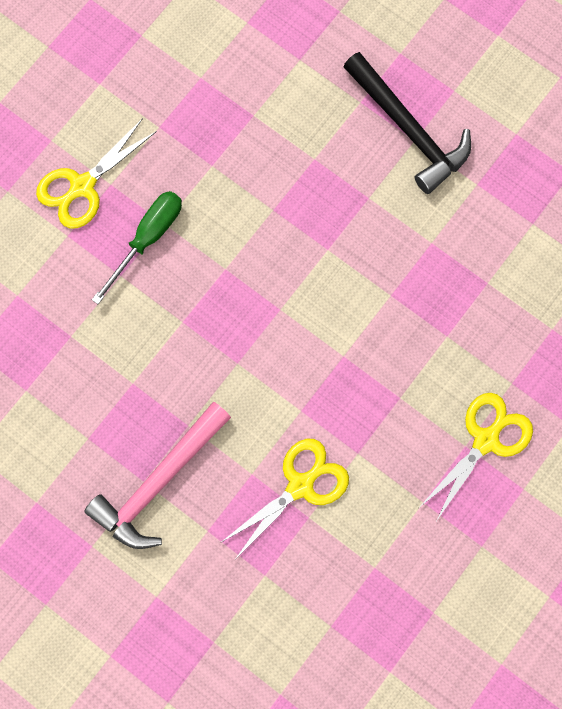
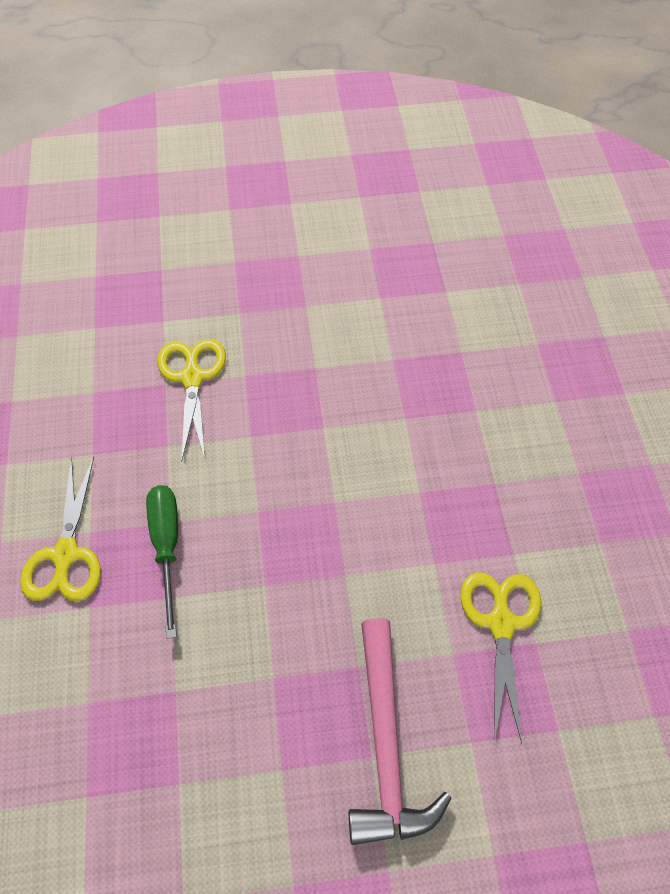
camera: 45 degrees left, 15 degrees down
(409, 130) = (294, 302): black hammer -> none
(486, 440) = (587, 455): yellow scissors -> yellow scissors (192, 378)

